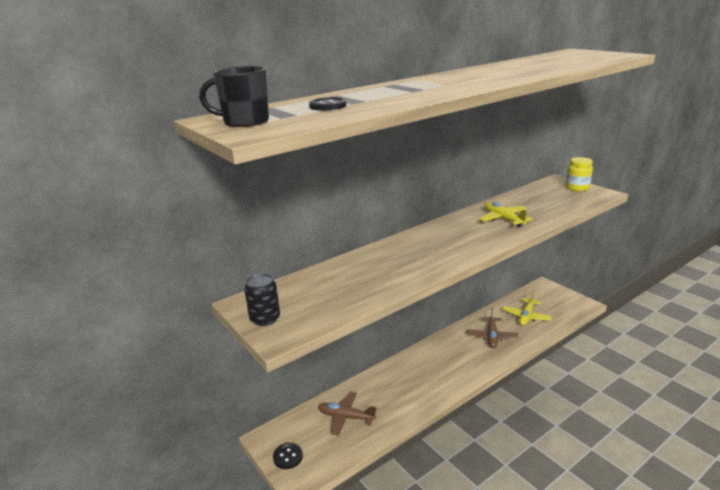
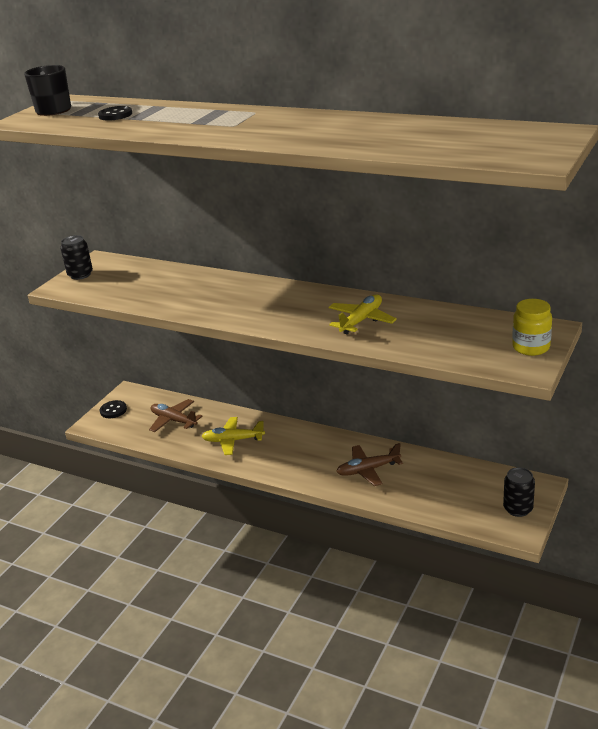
camera: 65 degrees right, 5 degrees up
(346, 417) = (173, 420): brown plane -> brown plane turned 45 degrees counterclockwise
(526, 316) = (438, 486): yellow plane -> yellow plane (233, 440)
(563, 298) = (518, 509): none -> black can

